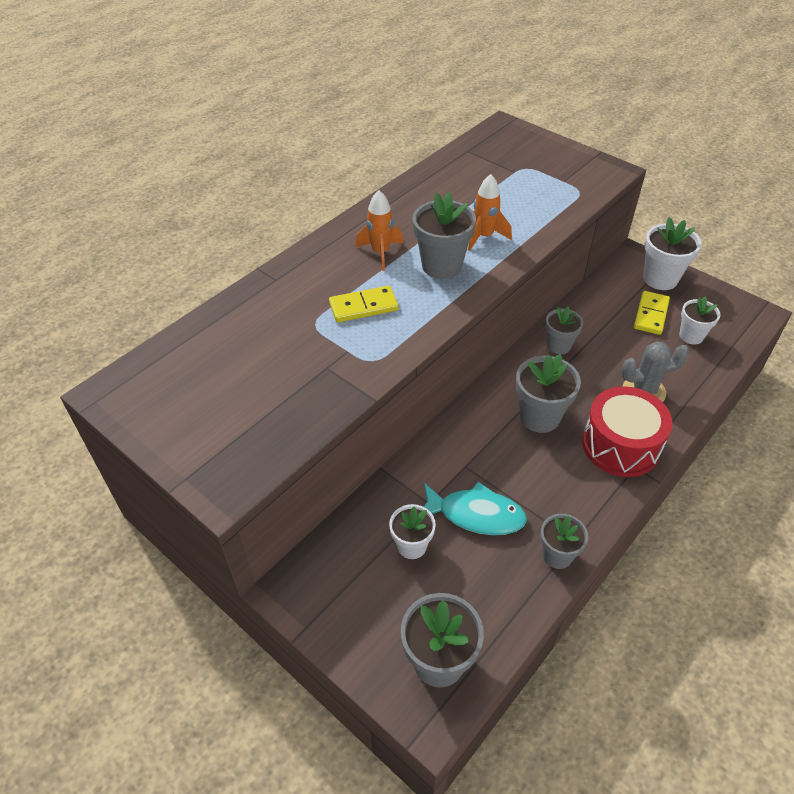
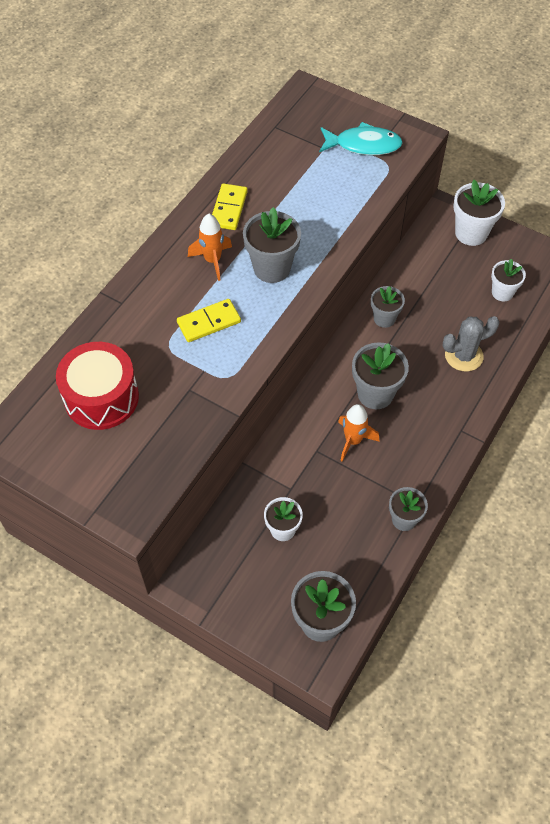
camera: 10 degrees left, 10 degrees up
(475, 514) = (332, 494): turquoise fish -> turquoise fish (363, 145)
(484, 236) = (306, 230): orange rocket -> orange rocket (353, 441)
(620, 445) = (447, 411): red drum -> red drum (101, 397)
(651, 314) = (465, 274): yellow domino -> yellow domino (228, 209)

